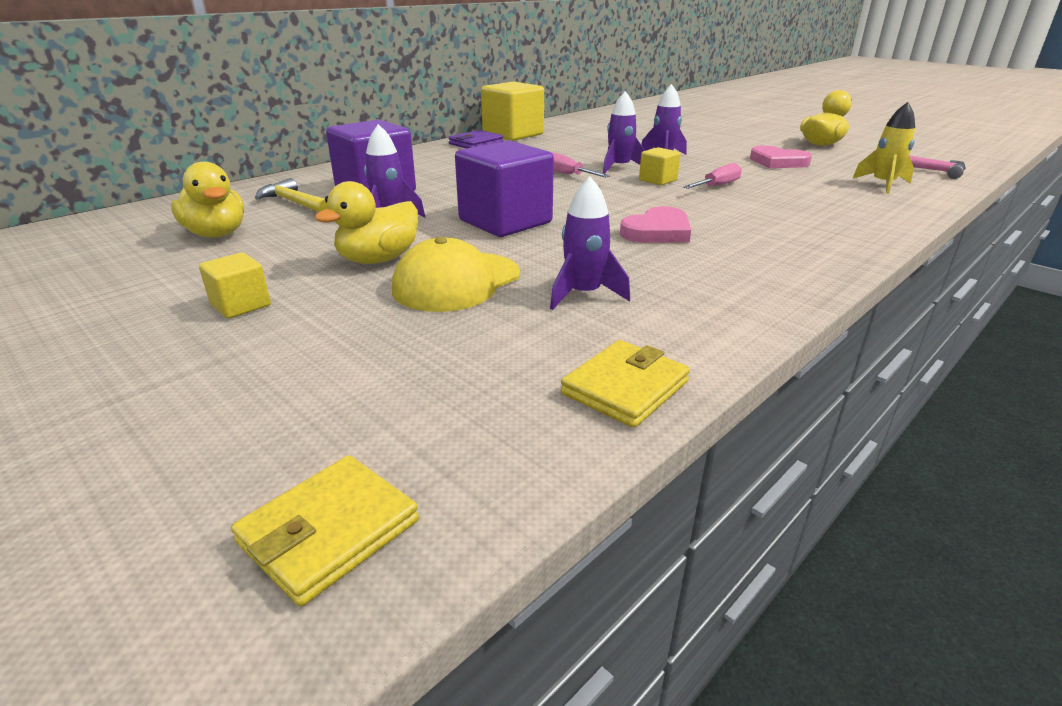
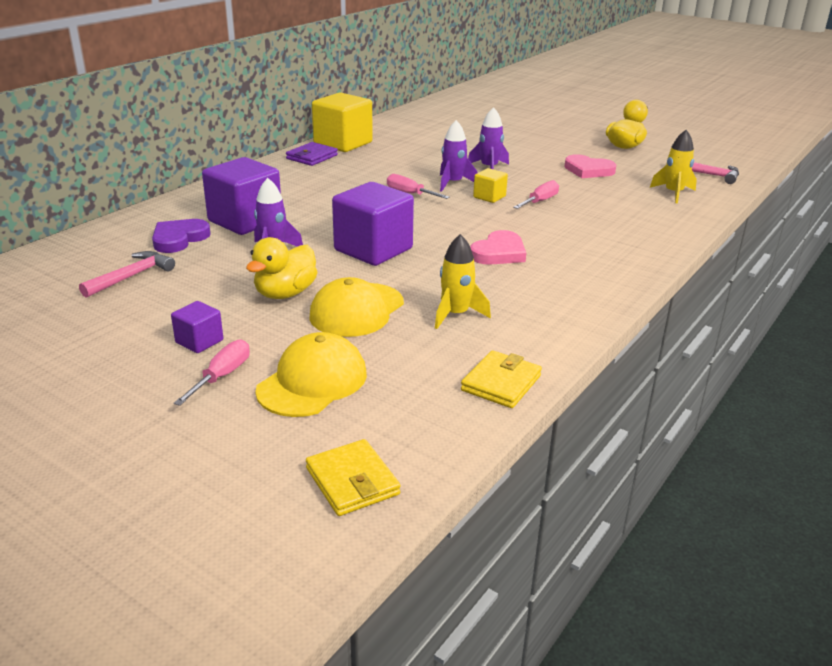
camera: 10 degrees left, 0 degrees up
(216, 234) = (131, 276): yellow duck -> pink hammer
(239, 349) = (222, 376): none -> pink screwdriver
(241, 305) = (199, 341): yellow cube -> purple cube
(294, 203) = (179, 239): yellow hammer -> purple heart
(329, 532) = (352, 481): yellow wallet -> yellow wallet turned 60 degrees counterclockwise
(353, 365) = (312, 382): none -> yellow cap
(584, 294) = (456, 314): purple rocket -> yellow rocket

